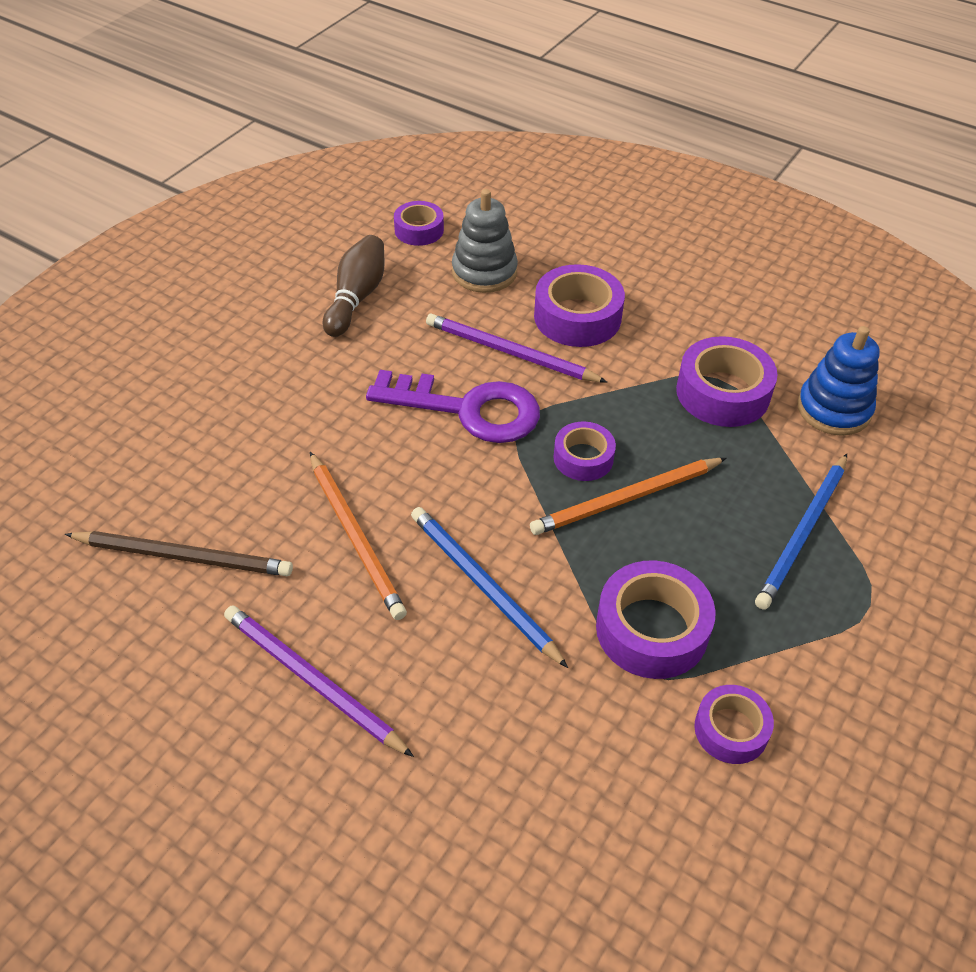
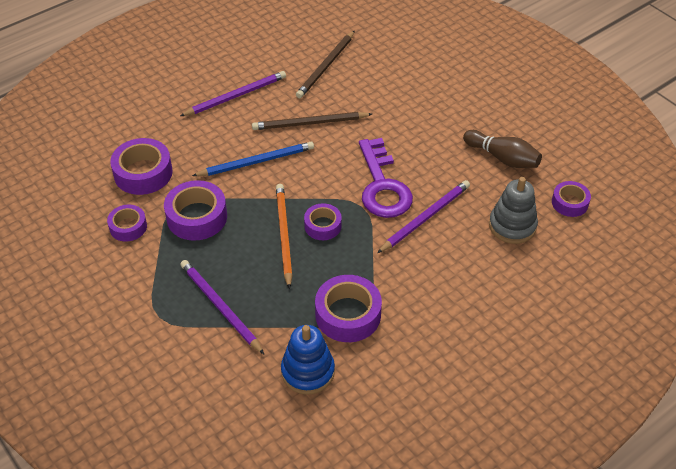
camera: 110 degrees right, 0 degrees up
(355, 537) = (309, 123): orange pencil -> brown pencil
(468, 409) = (382, 186): purple key -> purple key turned 45 degrees counterclockwise
(577, 317) = (449, 262): purple tape -> purple tape (143, 173)
(802, 533) = (220, 307): blue pencil -> purple pencil

